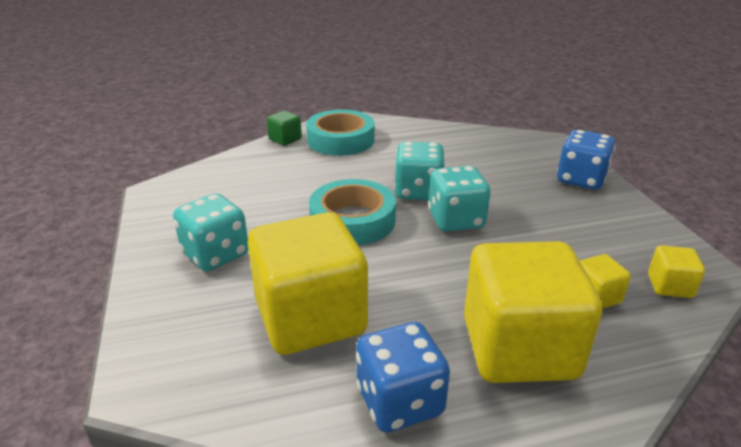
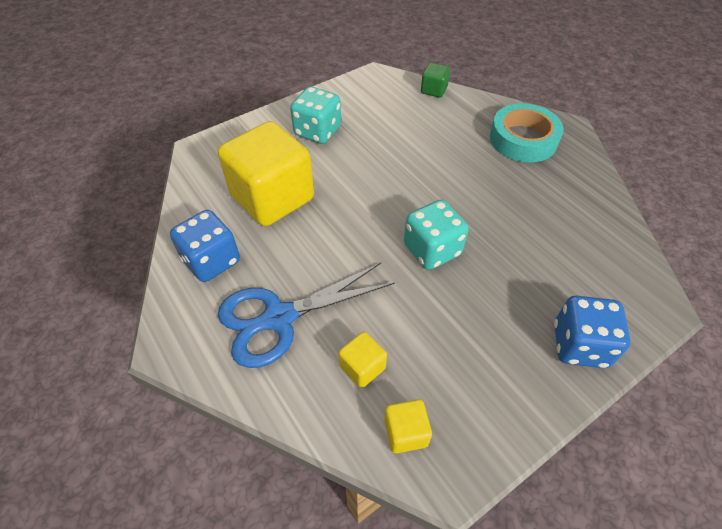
camera: 70 degrees right, 20 degrees up
(285, 139) = (497, 107): green cube -> green cube (434, 90)
(352, 220) = (394, 185): turquoise tape -> none
(418, 191) = (464, 214): turquoise dice -> none
(519, 348) = (279, 318): yellow cube -> blue scissors

